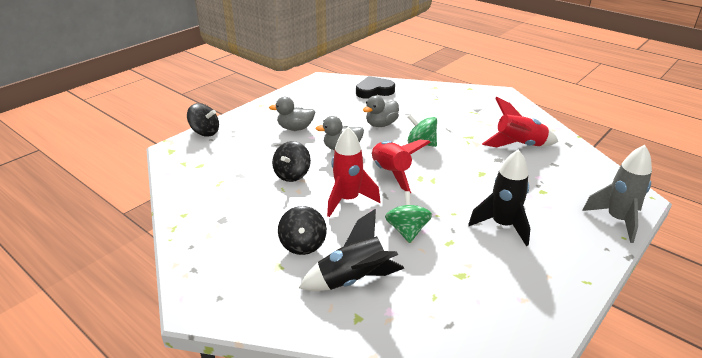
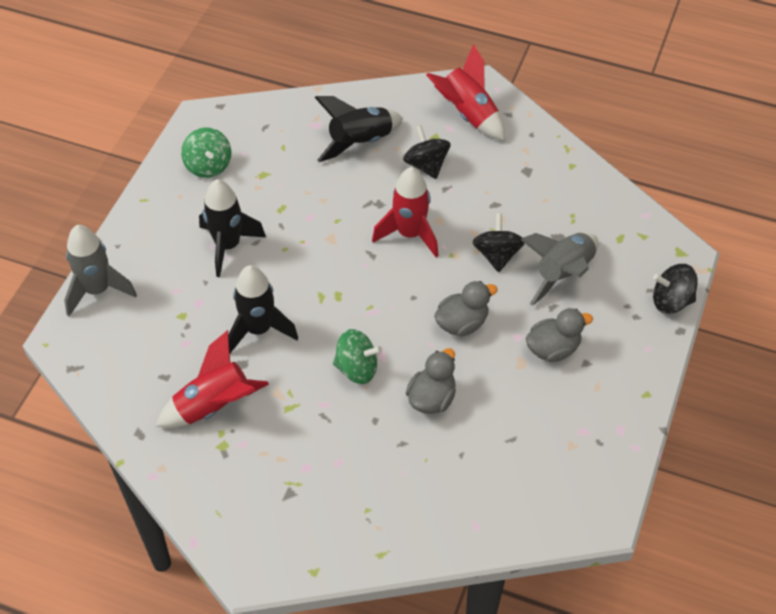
camera: 160 degrees right, 20 degrees up
(257, 156) = (563, 274): none -> grey rocket
(374, 91) = (486, 501): black heart -> none
(391, 174) = (377, 292): red rocket -> red rocket (468, 114)
(407, 231) = (329, 210): green spinning top -> green spinning top (208, 166)
(484, 172) = (259, 330): none -> black rocket

